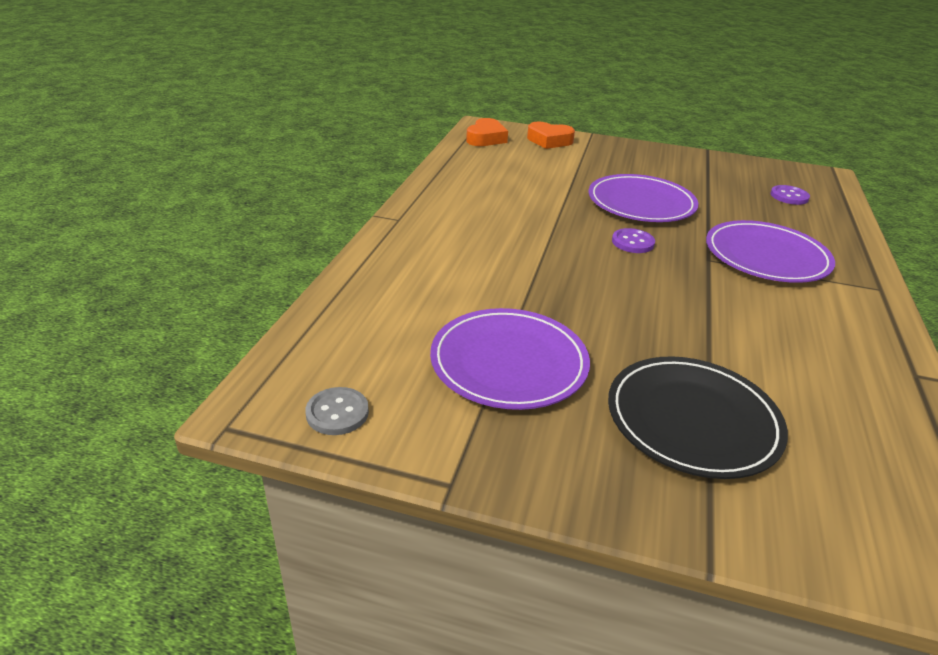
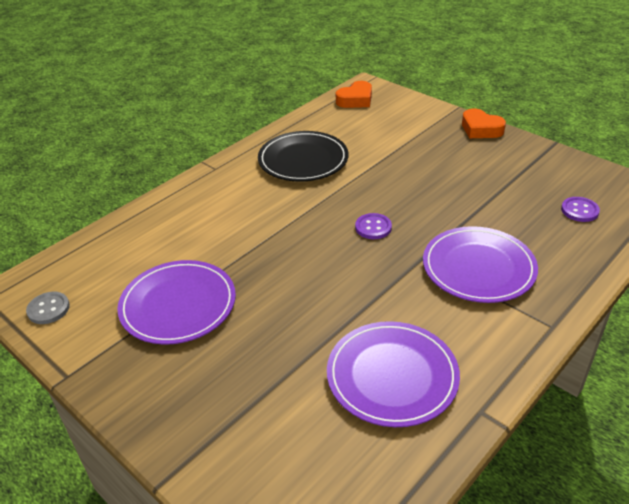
camera: 30 degrees right, 5 degrees up
(549, 141) = (409, 110): orange heart -> orange heart (480, 129)
(641, 203) = (423, 190): purple plate -> purple plate (392, 376)
(692, 420) = (255, 386): black plate -> black plate (303, 160)

